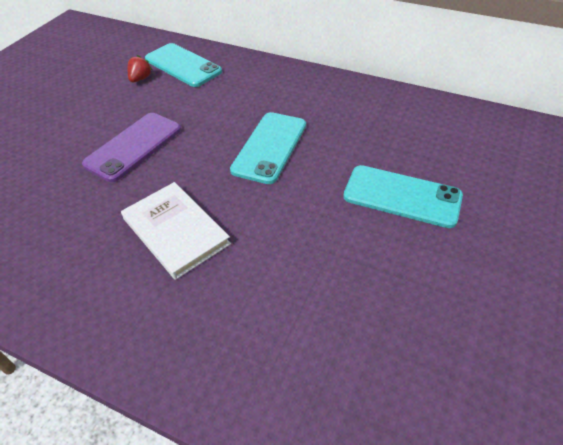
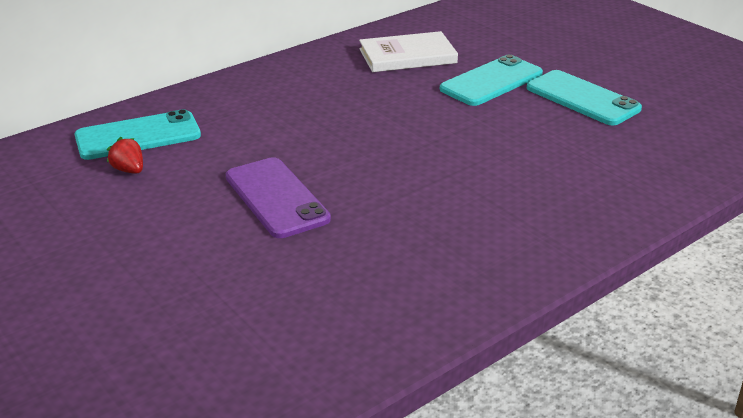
camera: 65 degrees left, 15 degrees down
(175, 231) = (444, 196): white book -> white book (407, 56)
(269, 147) = (365, 120): turquoise phone -> turquoise phone (582, 98)

